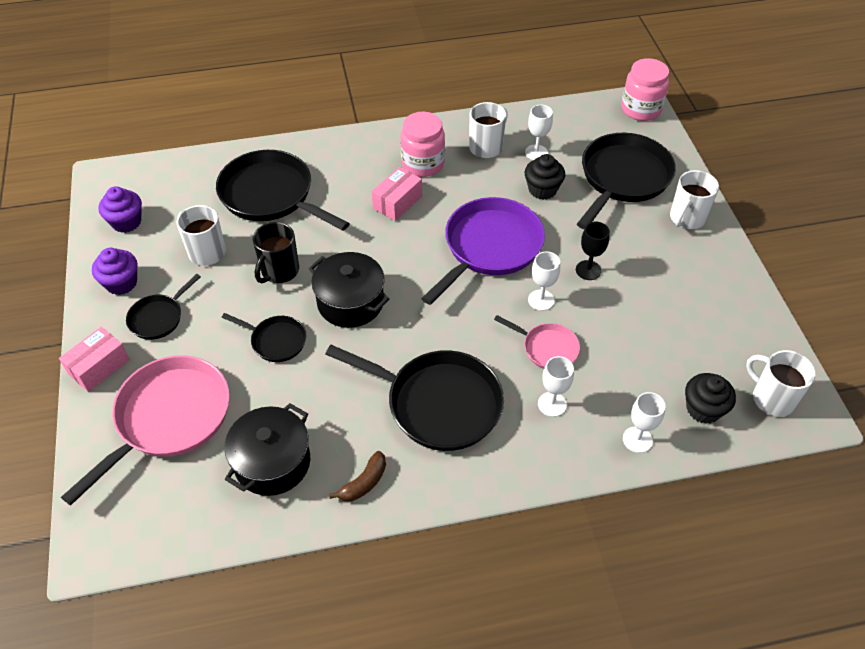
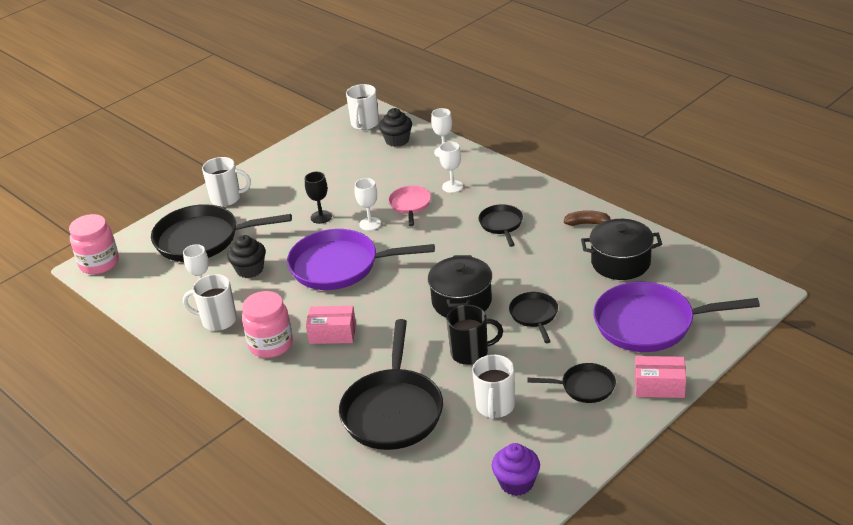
camera: 120 degrees left, 15 degrees down
(121, 283) = (579, 433): purple cupcake -> none
(169, 418) = (650, 323): pink pan -> purple pan
(438, 403) = (501, 225): black pan -> black pan, size x0.51

